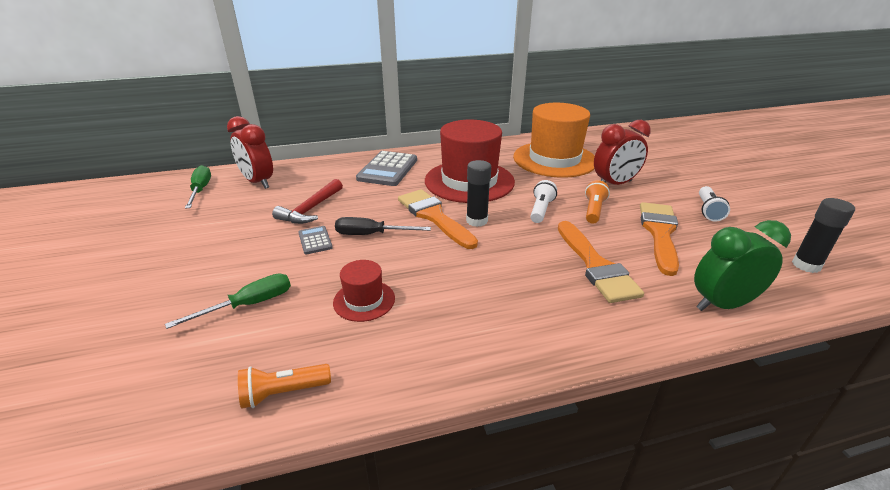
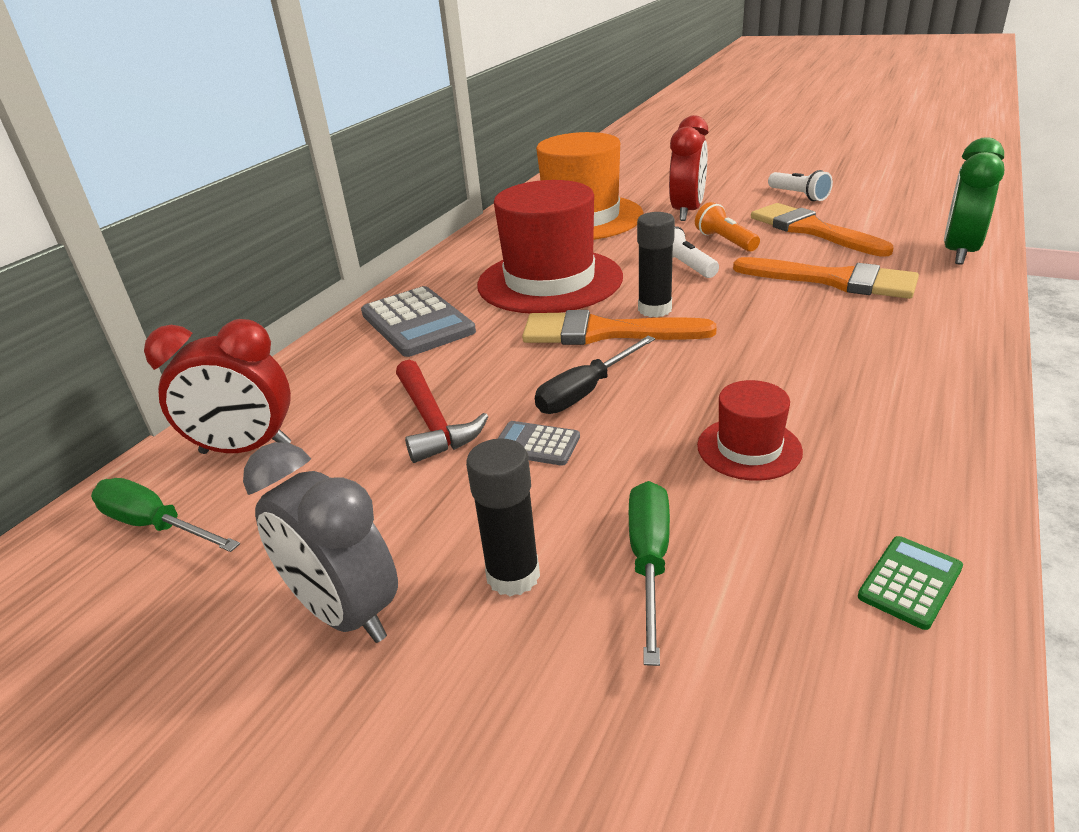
camera: 45 degrees left, 0 degrees up
(174, 248) = (345, 613): none -> grey clock
(283, 393) = (910, 582): orange flashlight -> green calculator
(806, 265) = (932, 199): black glue stick -> black glue stick (513, 575)

